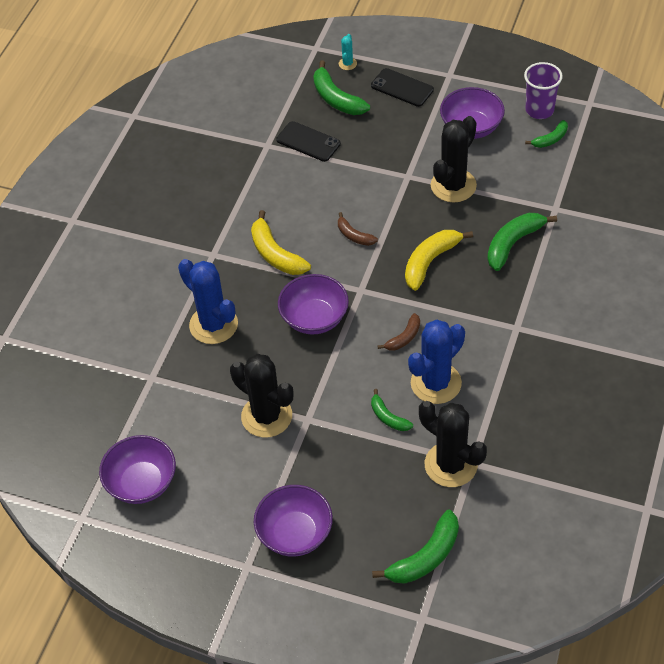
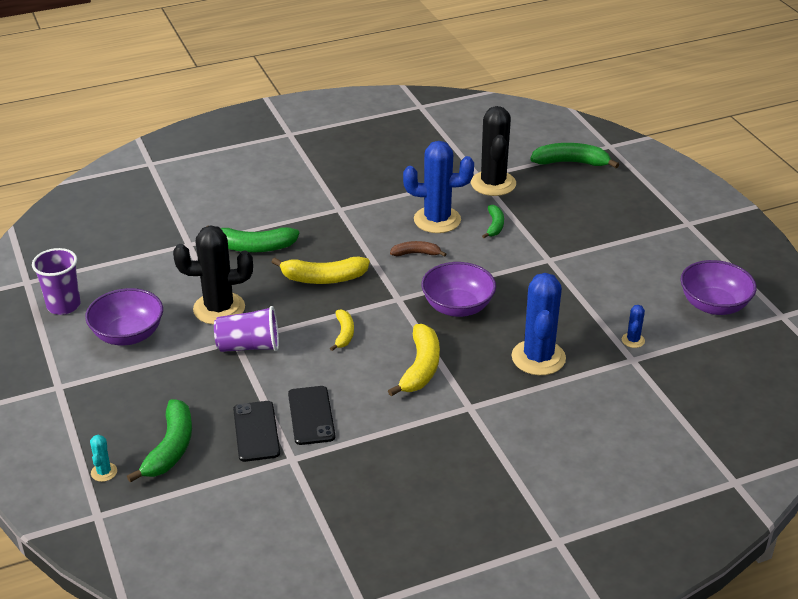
camera: 135 degrees left, 15 degrees down
(167, 395) = (633, 340): none -> blue cactus
(266, 416) = (575, 279): black cactus -> none
(295, 533) = (636, 217): purple bowl -> none
(347, 64) = (104, 472): turquoise cactus -> turquoise cactus turned 60 degrees counterclockwise
(354, 235) = (344, 334): brown banana -> yellow banana
(394, 180) = (249, 346): none -> purple cup
(402, 88) = (109, 409): black phone -> black phone (311, 415)
(550, 139) = (100, 282): green banana -> none

